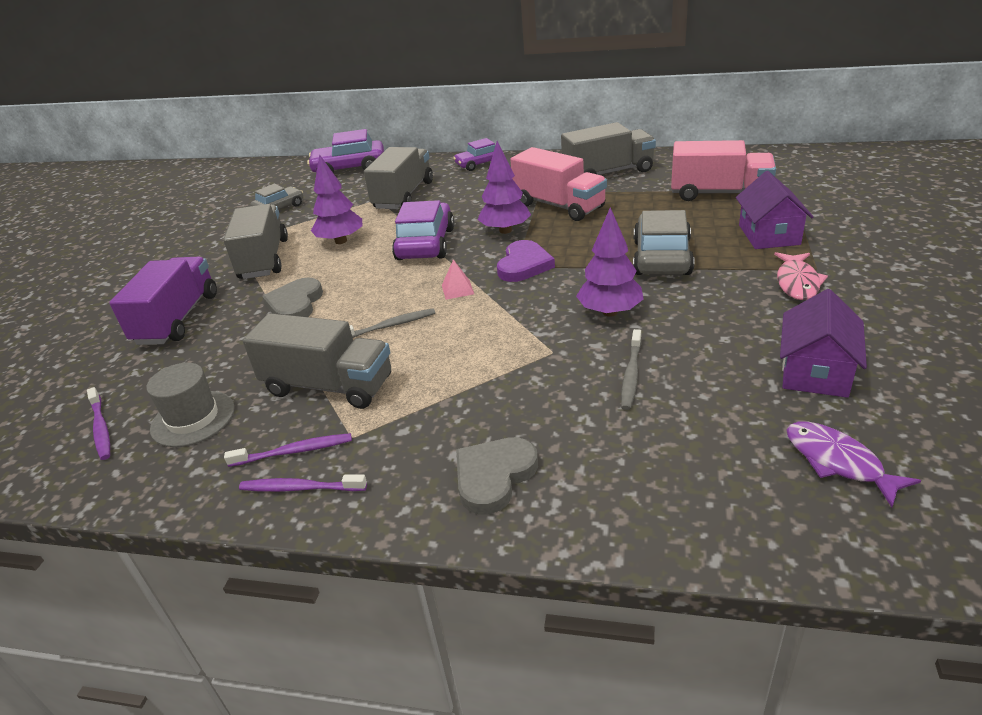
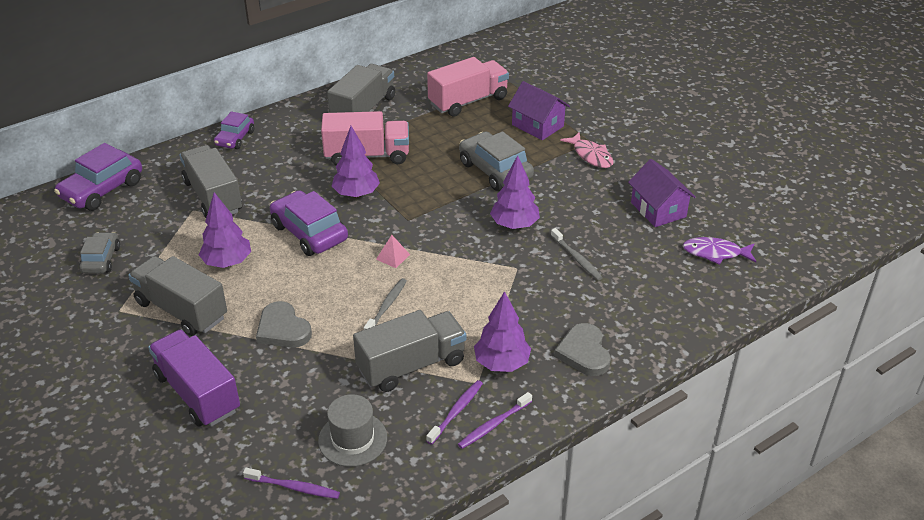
camera: 50 degrees left, 5 degrees up
(400, 433) = (501, 363): none -> purple tree
(524, 265) = (412, 216): purple heart -> none

